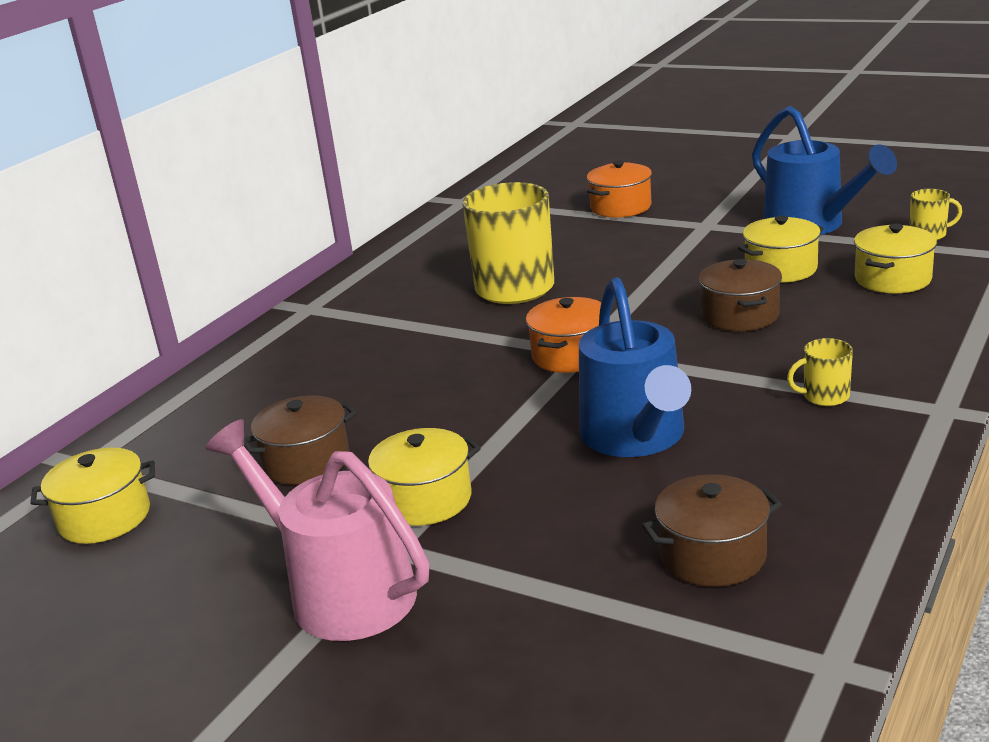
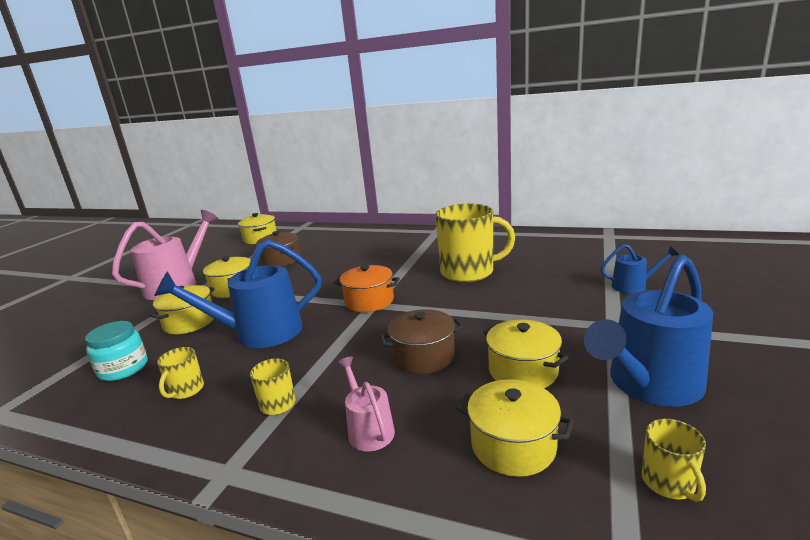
camera: 80 degrees right, 5 degrees down
(559, 522) = (189, 322): none -> yellow pot
(620, 207) = (634, 286): orange pot -> blue watering can
(712, 555) = (123, 368): brown pot -> turquoise jar
(788, 472) = (186, 390): none -> yellow mug
(871, 340) = (368, 429): none -> pink watering can

